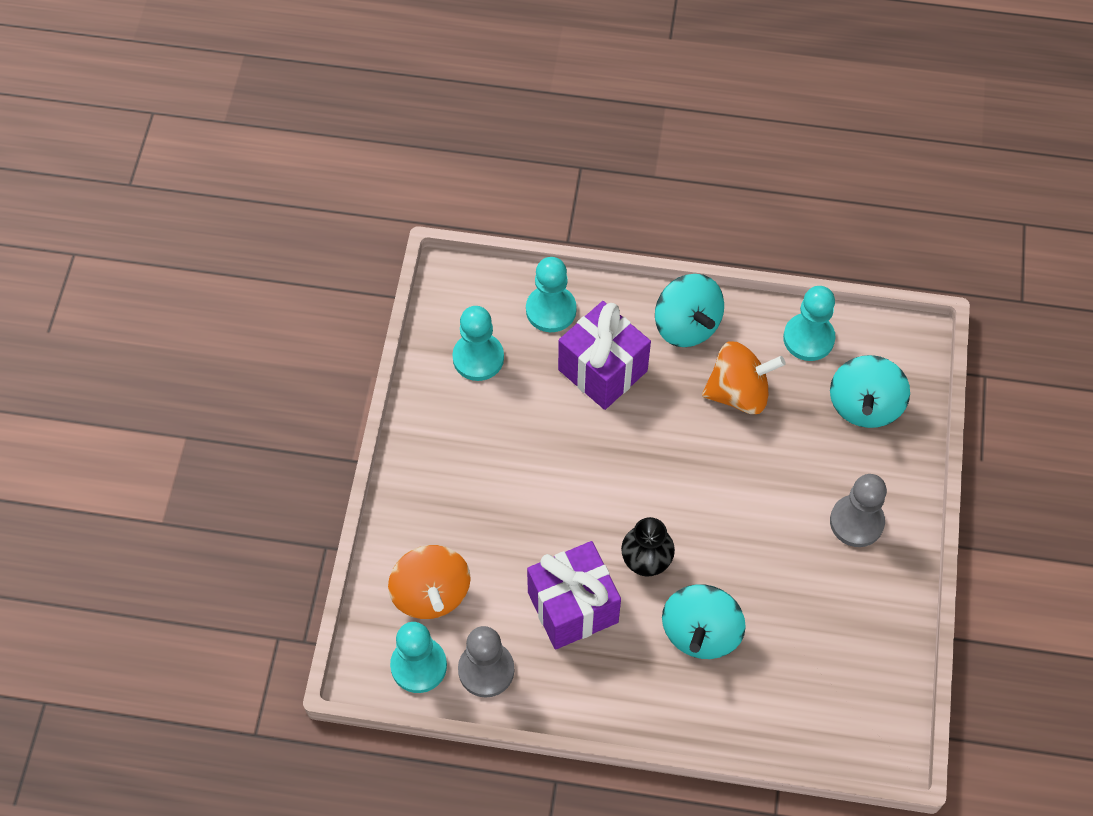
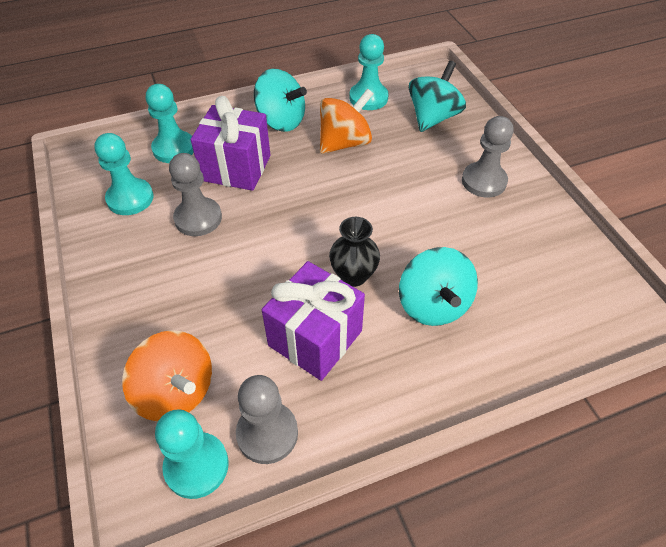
camera: 30 degrees left, 10 degrees down
(533, 418) = (198, 218): none -> grey pawn
(864, 405) = (433, 117): turquoise spinning top -> turquoise spinning top turned 135 degrees counterclockwise

